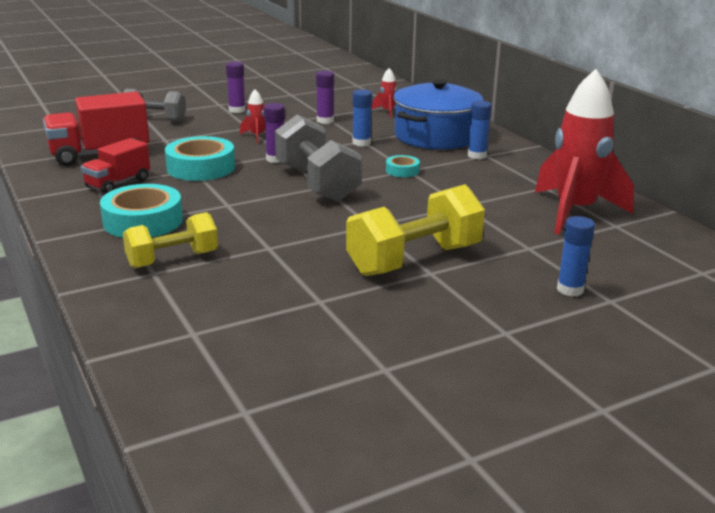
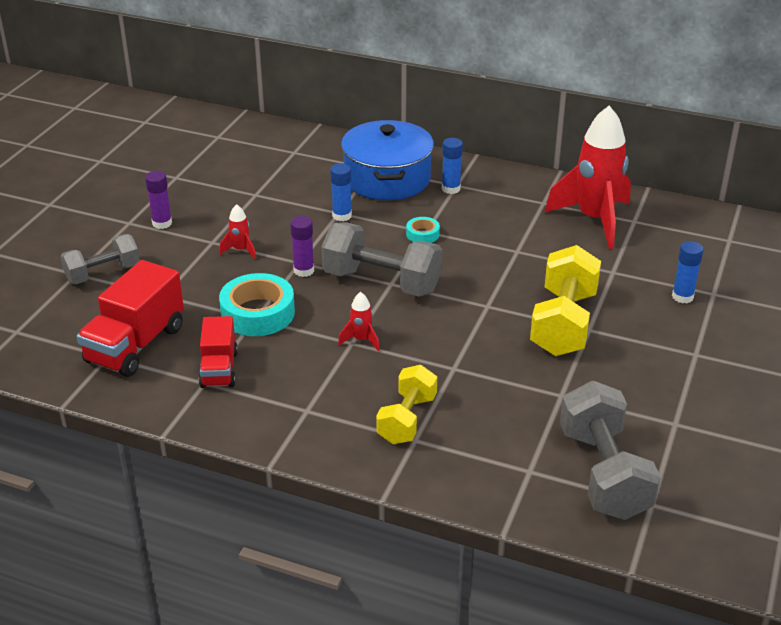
camera: 40 degrees left, 10 degrees up
(143, 221) = (317, 397): turquoise tape -> none
(247, 367) = (603, 473): none -> grey dumbbell
(325, 121) = (267, 201): purple glue stick -> none
(387, 112) = (302, 164): red rocket -> red rocket (361, 340)

